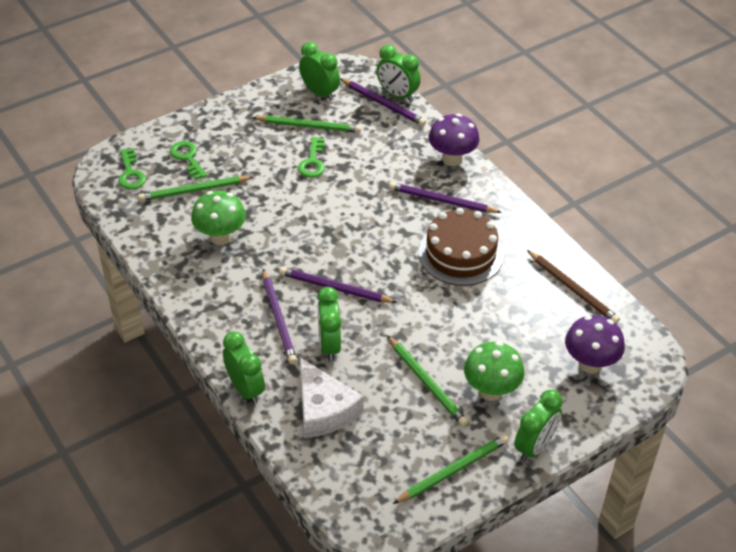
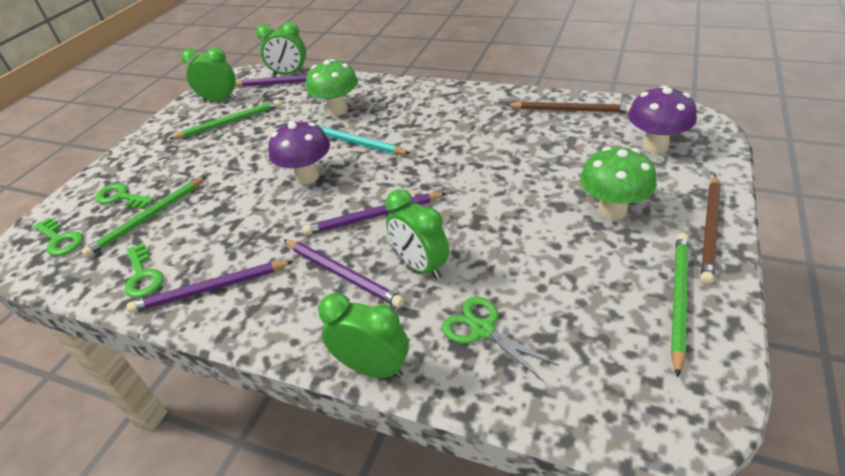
camera: 30 degrees left, 5 degrees down
(220, 237) = (210, 240): green mushroom -> green mushroom (337, 110)
(312, 162) = (256, 142): green key -> green key (143, 276)
(323, 409) = (482, 329): white cheese -> green scissors
(381, 211) = (355, 142): none -> turquoise pencil
(427, 383) = (551, 239): green pencil -> none
(442, 201) = (398, 112): purple pencil -> purple pencil (210, 289)
(452, 159) = (376, 87): purple mushroom -> purple mushroom (307, 177)
(460, 254) = (456, 135): brown cake -> none
(534, 447) = (710, 230): green clock -> brown pencil

